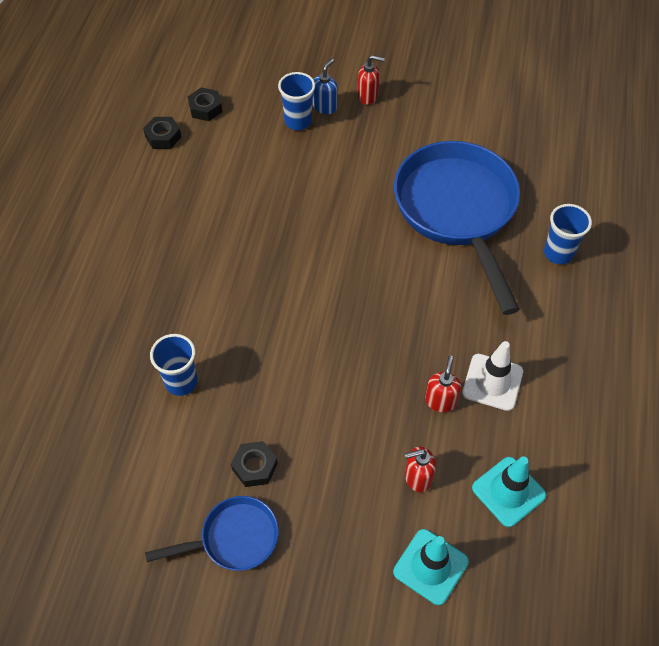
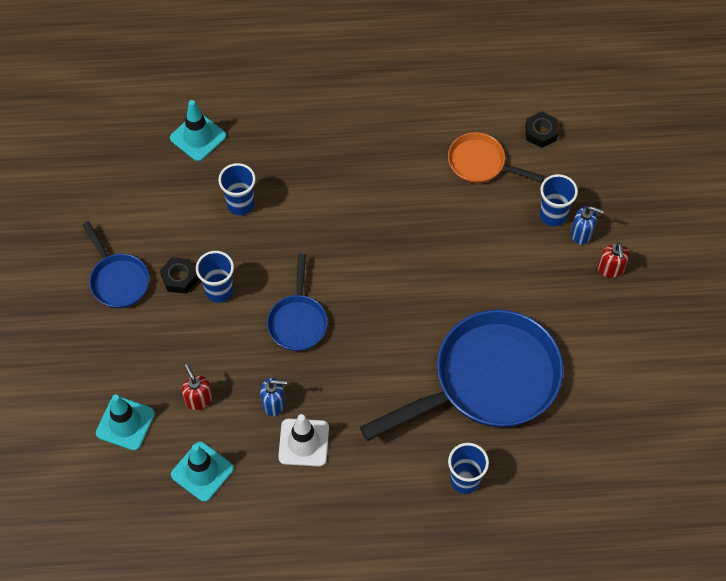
camera: 75 degrees right, 5 degrees up
(72, 408) = (198, 137): none -> turquoise traffic cone
(163, 137) = (493, 109): black nut -> none
(220, 160) = (481, 163): none -> orange pan
(285, 427) = (219, 290): none -> blue cup
(347, 356) = (298, 321): none -> blue pan
(440, 401) = (274, 403): red soap dispenser -> blue soap dispenser

